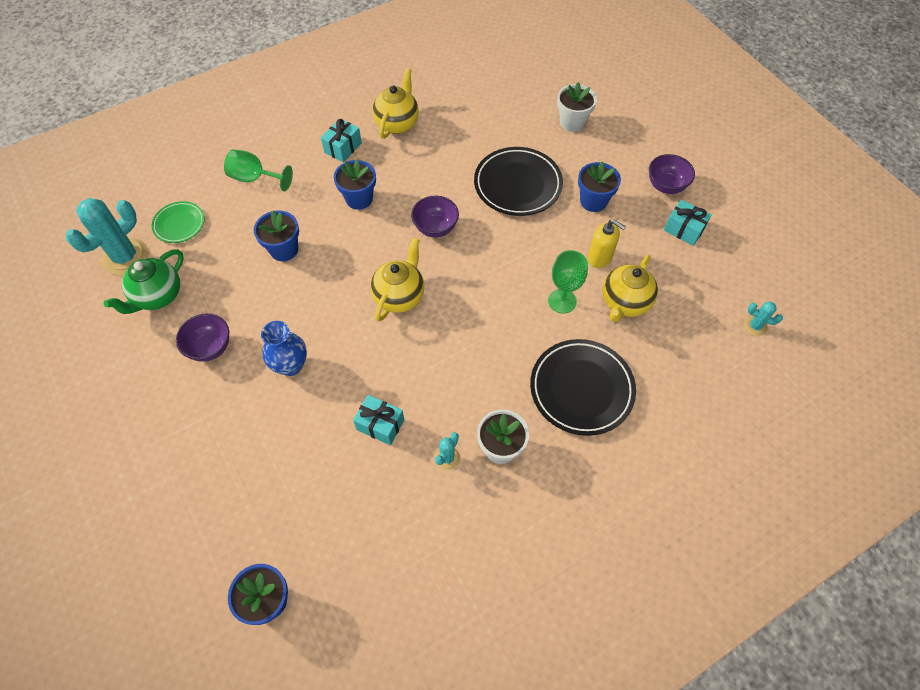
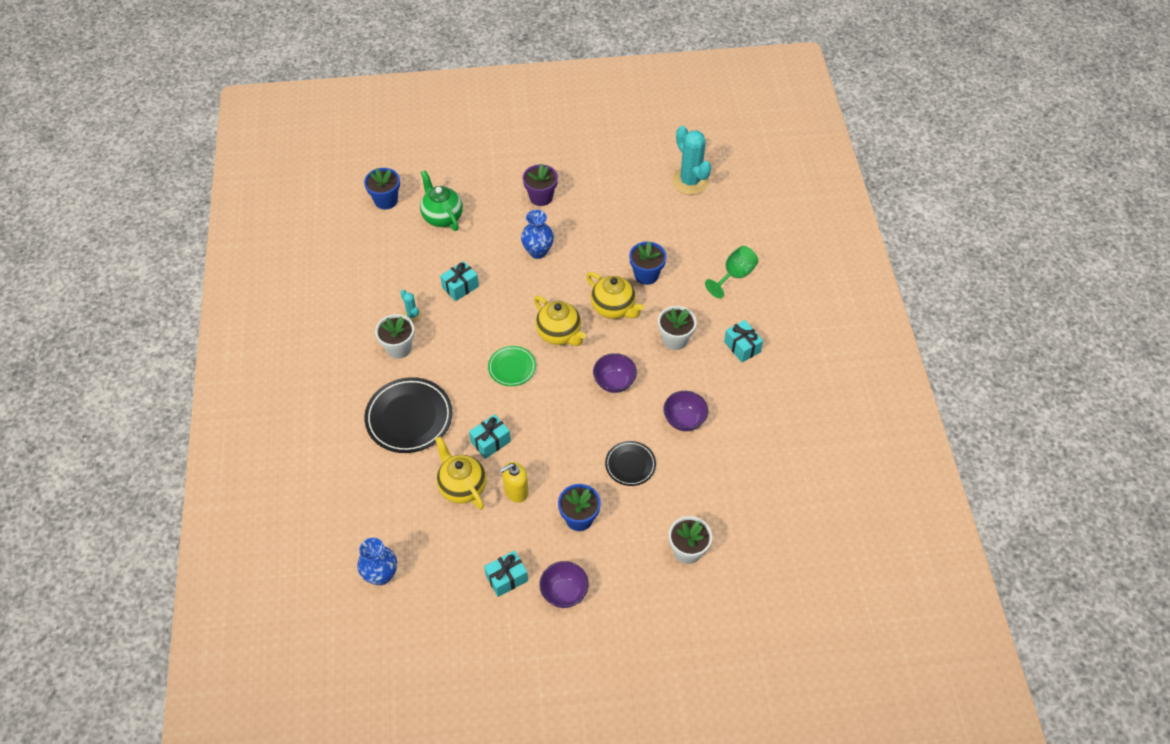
camera: 115 degrees right, 5 degrees down
(158, 296) = (642, 193): green teapot -> green teapot (442, 217)
(179, 224) = (707, 218): green plate -> green plate (512, 368)
(198, 400) = (541, 197): none -> purple flower pot
(210, 347) = (579, 212): purple bowl -> purple bowl (684, 420)
(359, 199) = (675, 339): blue flower pot -> white flower pot
(397, 123) = (754, 399): yellow teapot -> yellow teapot (613, 308)
(517, 185) = (630, 465): black plate -> black plate, size x0.57
(562, 301) = (490, 442): green goblet -> turquoise gift
(755, 326) = (381, 575): turquoise cactus -> blue vase

